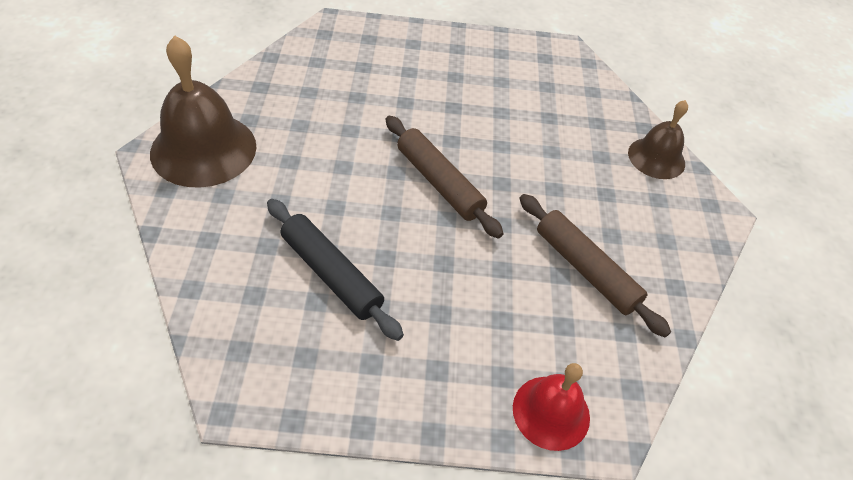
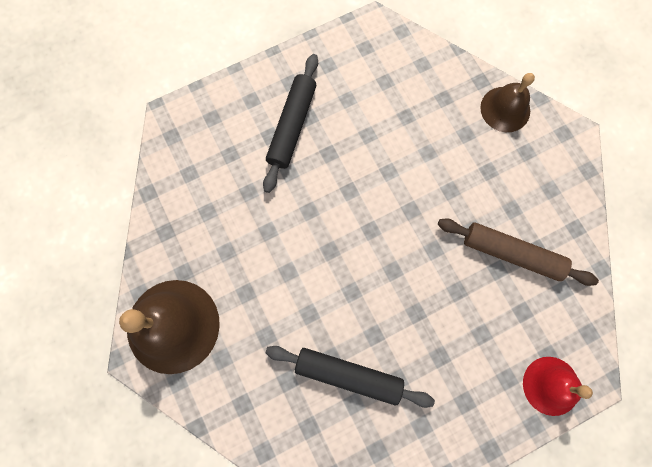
camera: 25 degrees left, 25 degrees up
(435, 75) = (292, 126): none -> black rolling pin
(439, 183) = (367, 240): brown rolling pin -> none

